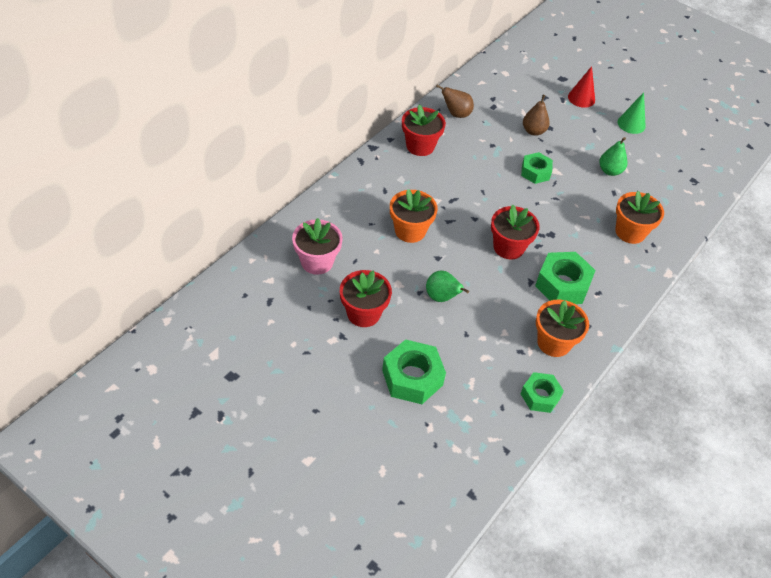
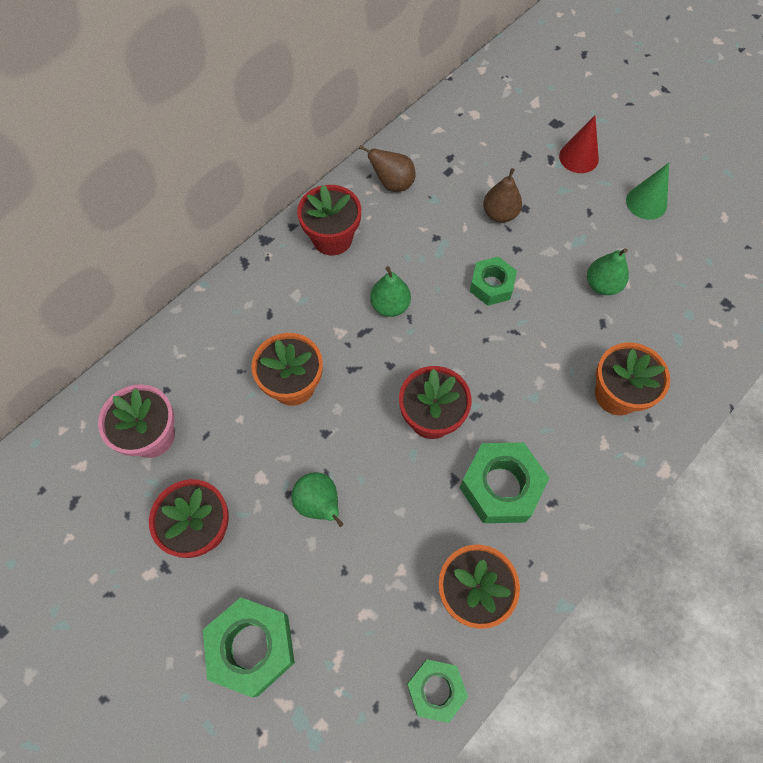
camera: 10 degrees right, 15 degrees up
(468, 184) = (390, 306): none -> green pear

